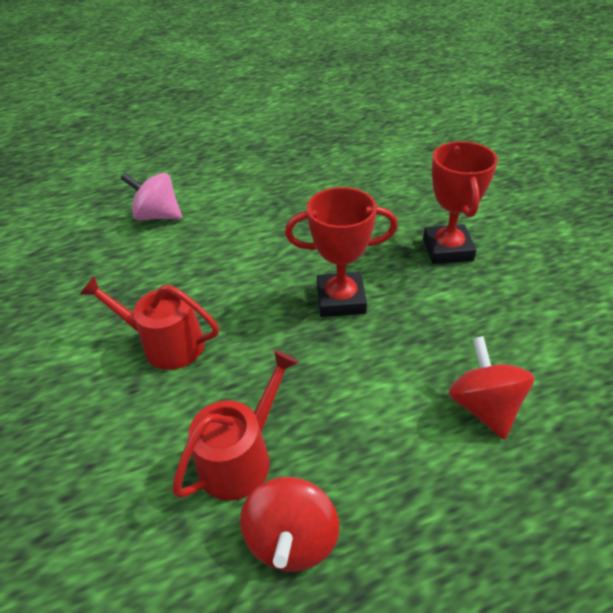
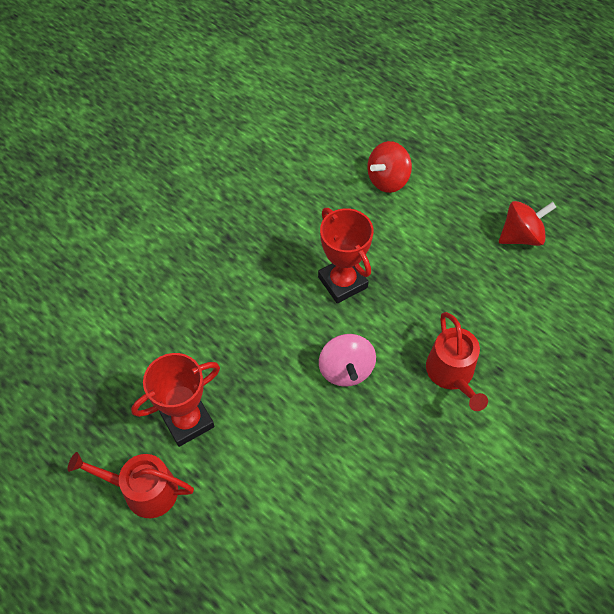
camera: 120 degrees left, 15 degrees up
(158, 216) = (314, 491): pink spinning top -> pink spinning top (346, 370)
(241, 457) = (497, 280): red watering can -> red watering can (144, 490)
(447, 249) = (248, 234): red trophy -> red trophy (187, 420)

